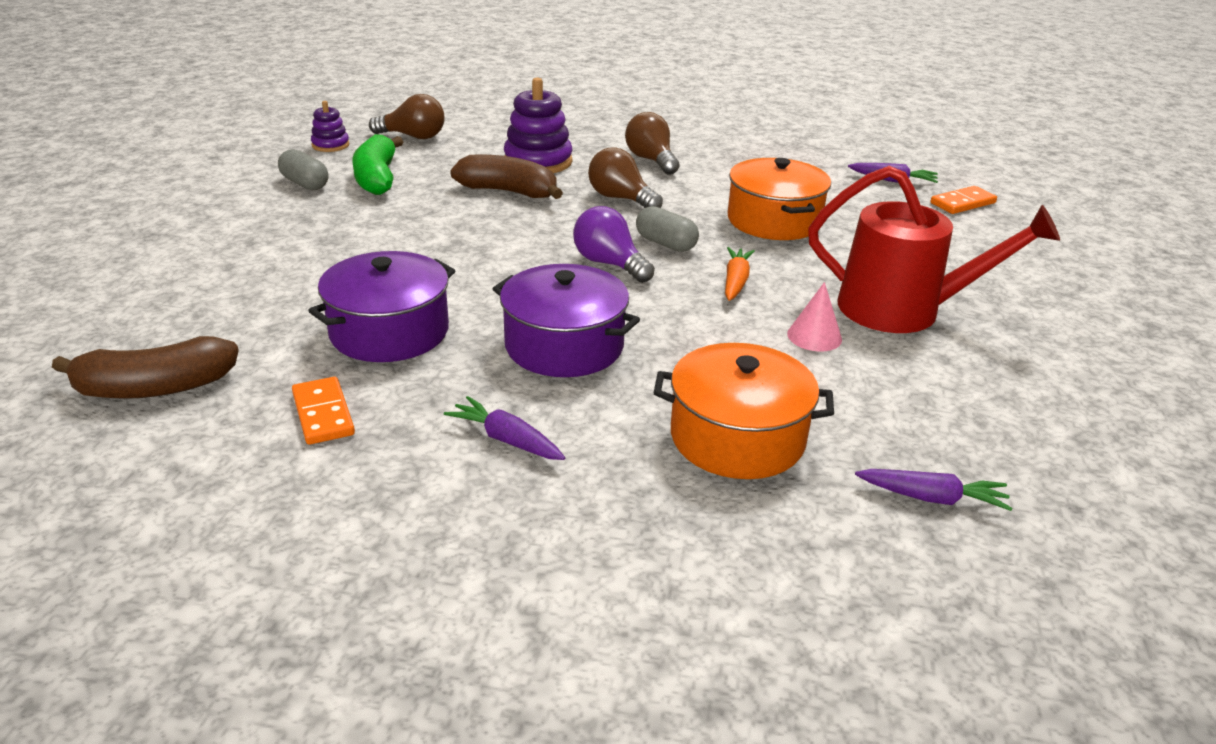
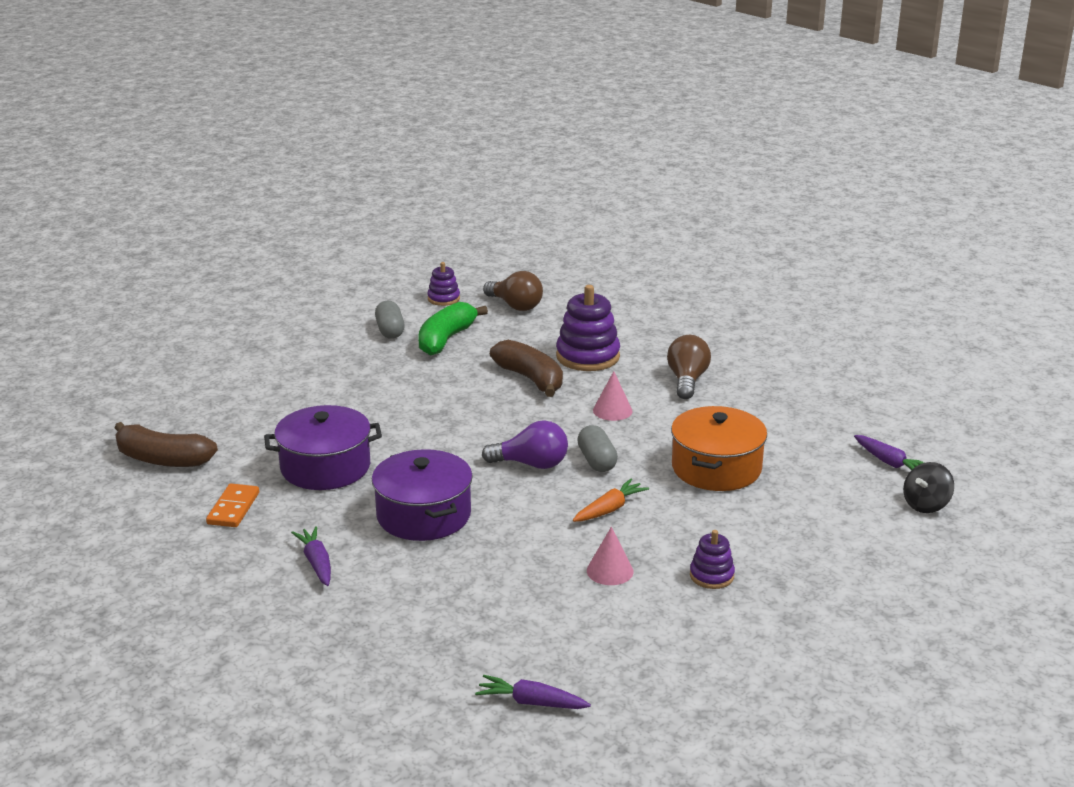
camera: 35 degrees right, 5 degrees down
(609, 264) = (531, 464): purple light bulb -> purple light bulb turned 105 degrees clockwise
(620, 199) = (612, 410): brown light bulb -> pink cone
(737, 437) = (457, 616): orange pot -> none
(901, 310) = (711, 576): red watering can -> purple stacking toy
(932, 498) = (531, 702): purple carrot -> purple carrot turned 150 degrees clockwise
(962, 203) = (926, 505): orange domino -> black spinning top

